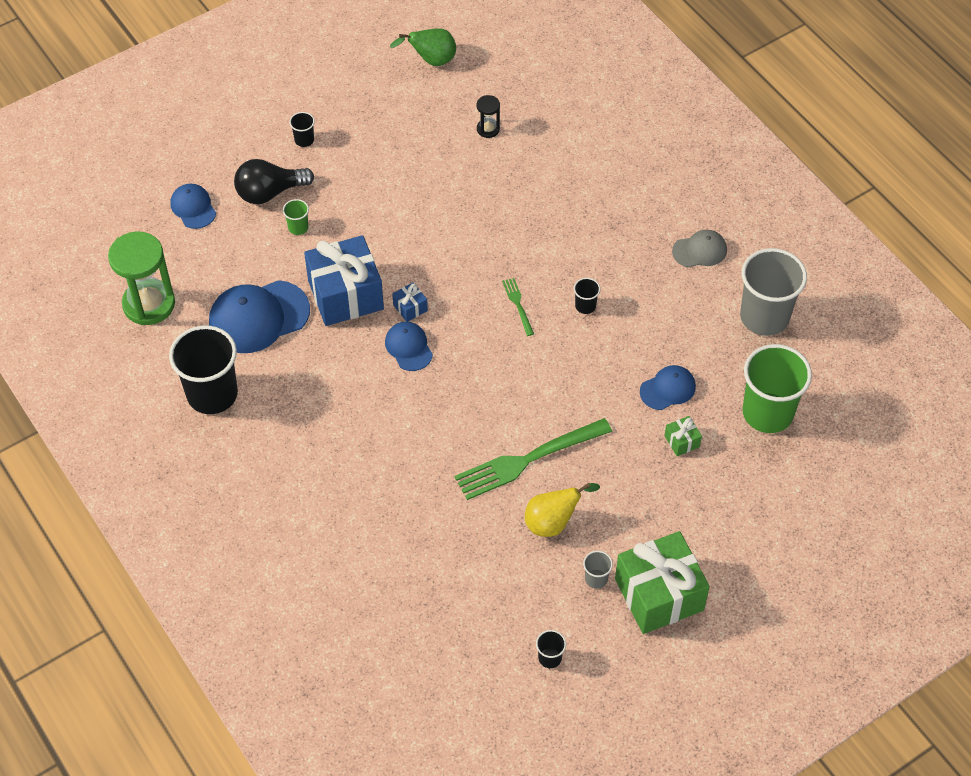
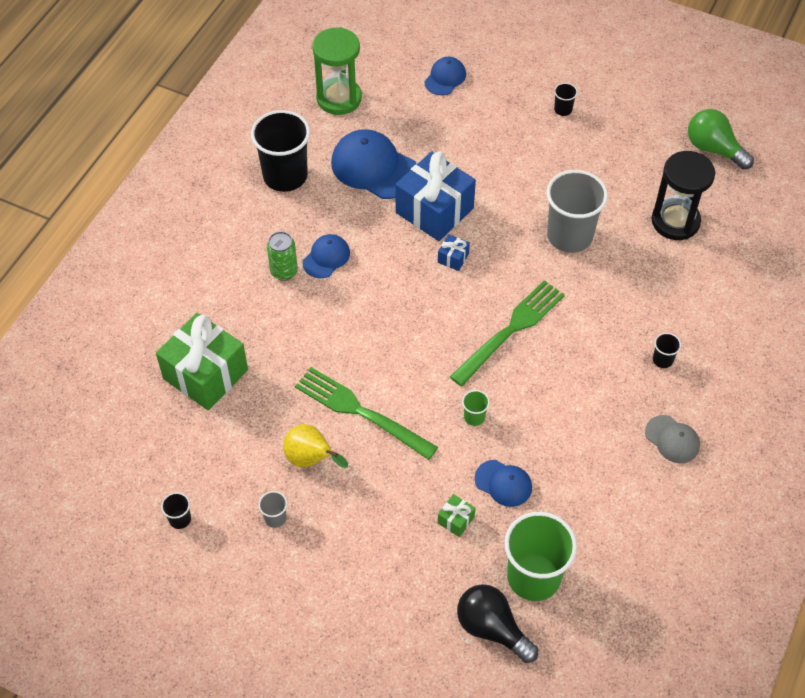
camera: 60 degrees right, 0 degrees up
(269, 192) = (495, 115): black light bulb -> black light bulb (492, 628)
(298, 227) = (476, 149): green cup -> green cup (474, 417)
(328, 448) = (284, 271): none -> green can
(408, 347) = (414, 276): blue cap -> blue cap (326, 257)
(431, 61) = (713, 149): green pear -> green light bulb
(488, 129) = (675, 221): black hourglass -> black hourglass, size x2.11
(518, 304) = (511, 330): green fork -> green fork, size x2.18
(585, 306) = (545, 379): black cup -> black cup (662, 360)
(659, 594) = (288, 574): green gift -> green gift (205, 374)
(764, 317) = (638, 526): grey cup -> grey cup (569, 236)

